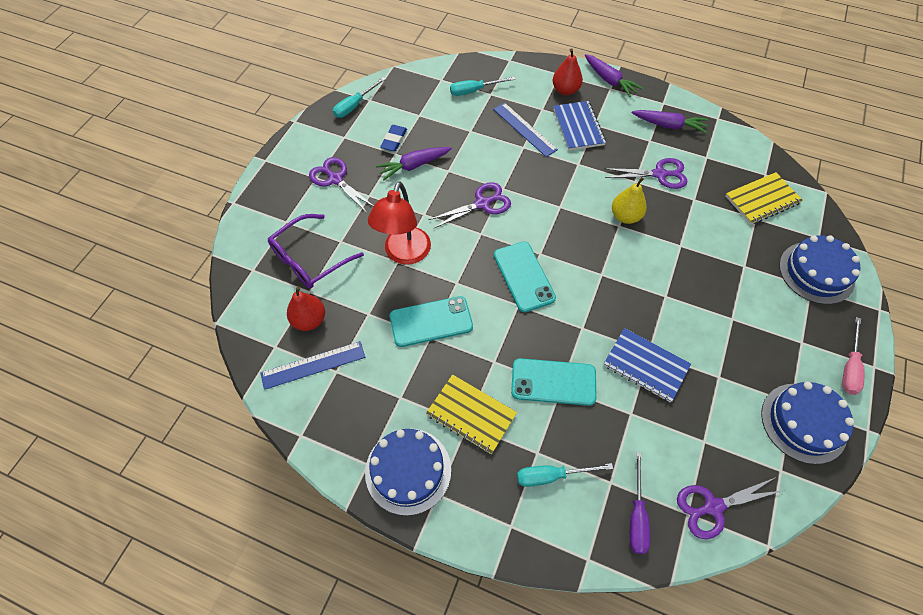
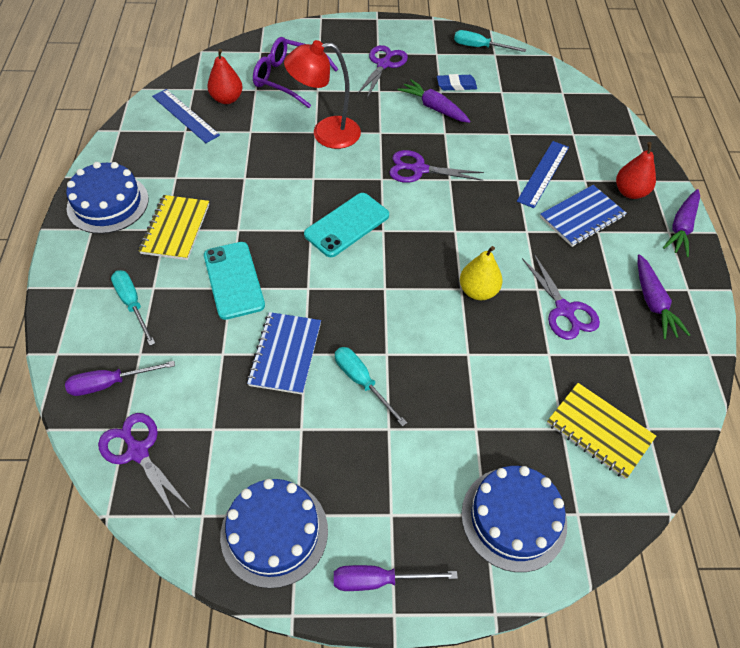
camera: 65 degrees right, 5 degrees down
(431, 321) = (261, 173): turquoise phone -> none
(474, 91) = (567, 120): turquoise screwdriver -> turquoise screwdriver (362, 382)
(482, 204) = (419, 169): purple scissors -> purple scissors turned 150 degrees clockwise
(849, 367) = (379, 580): pink screwdriver -> purple screwdriver

